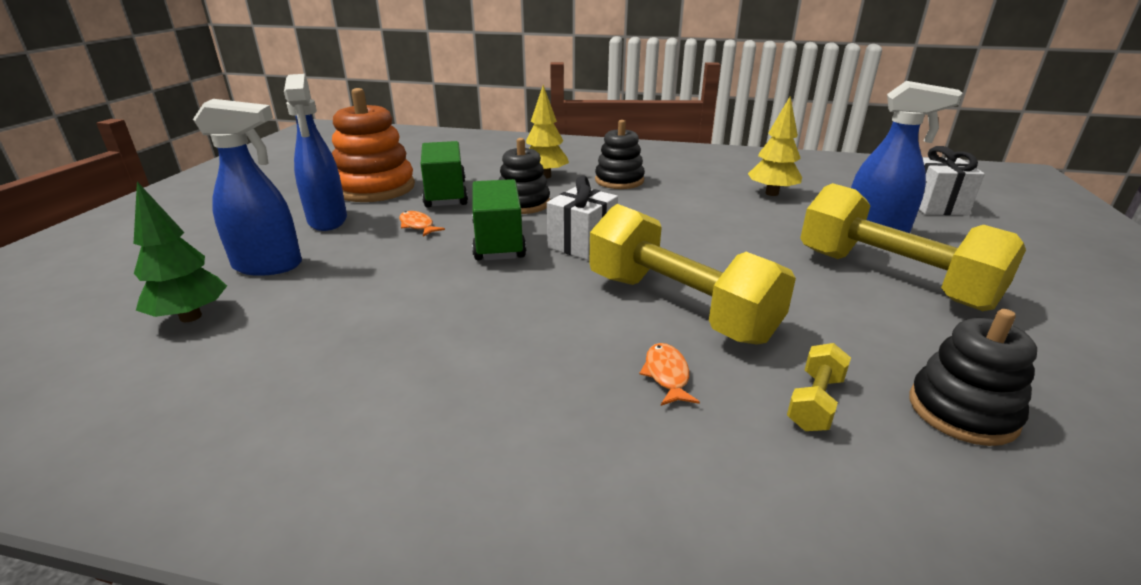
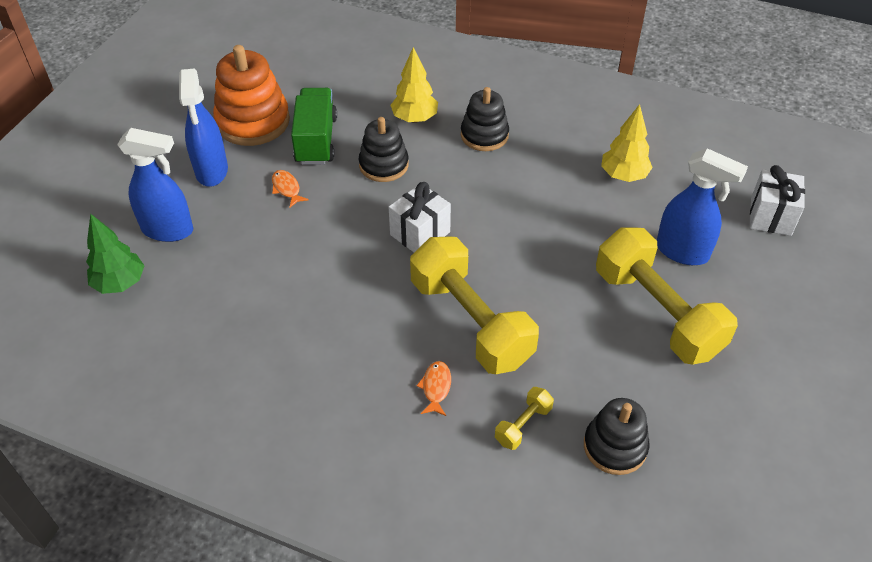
camera: 10 degrees right, 20 degrees up
(498, 242) = (351, 221): green truck -> none

